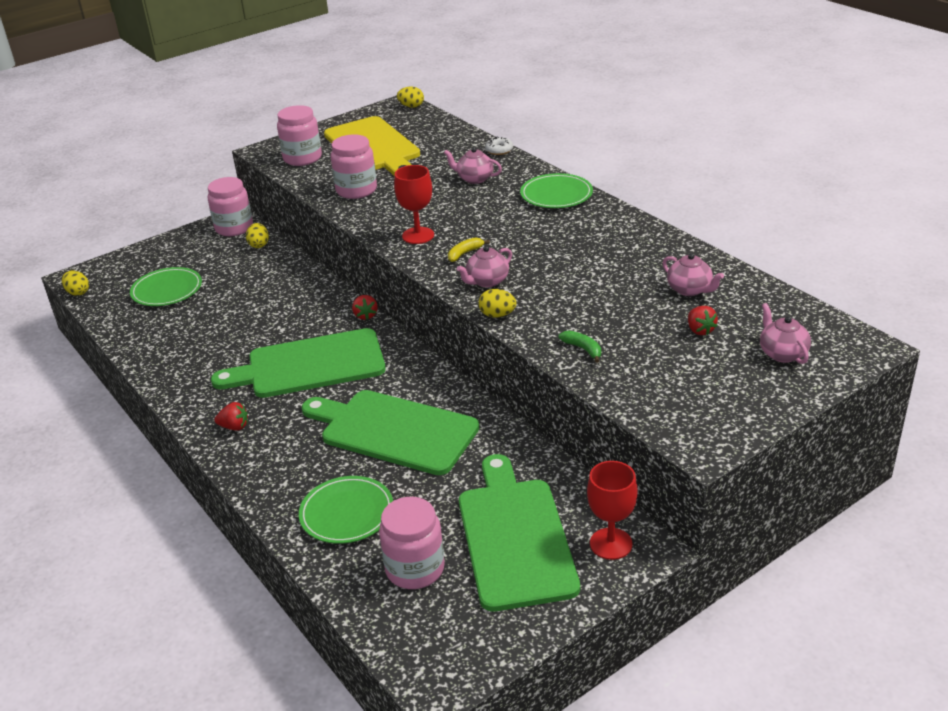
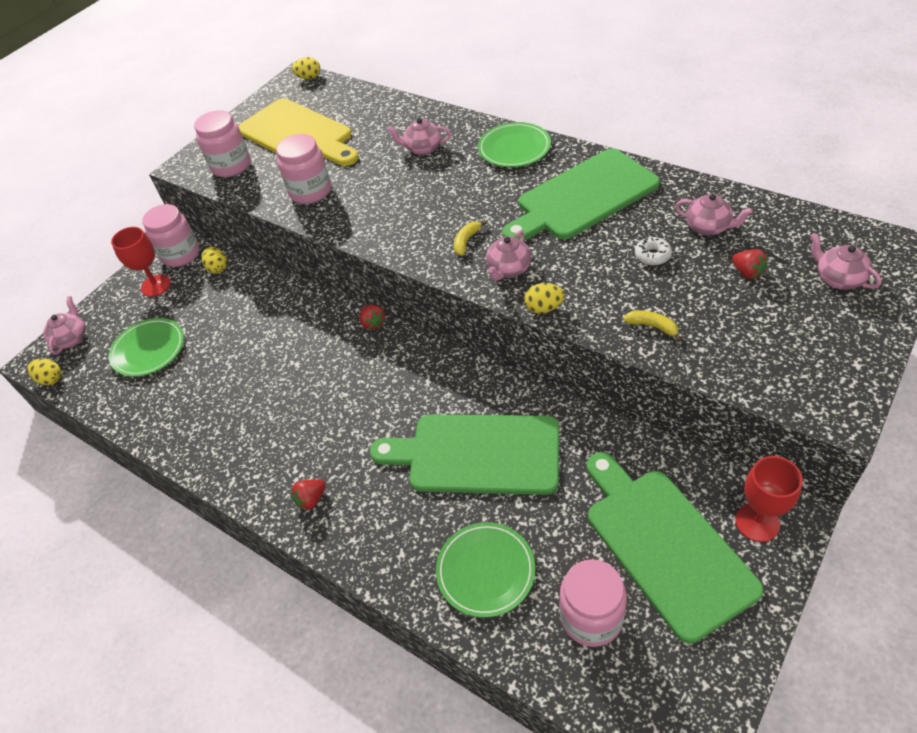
camera: 15 degrees left, 15 degrees up
(110, 268) = (71, 338): none -> pink teapot
(234, 427) = (311, 499): red strawberry -> red strawberry turned 150 degrees clockwise
(309, 365) = (348, 399): green cutting board -> green cutting board (582, 197)
(418, 235) = (406, 231): red goblet -> red goblet (156, 285)
(499, 150) = (427, 109): white donut -> white donut (652, 255)
(583, 349) = (652, 326): green banana -> yellow banana

